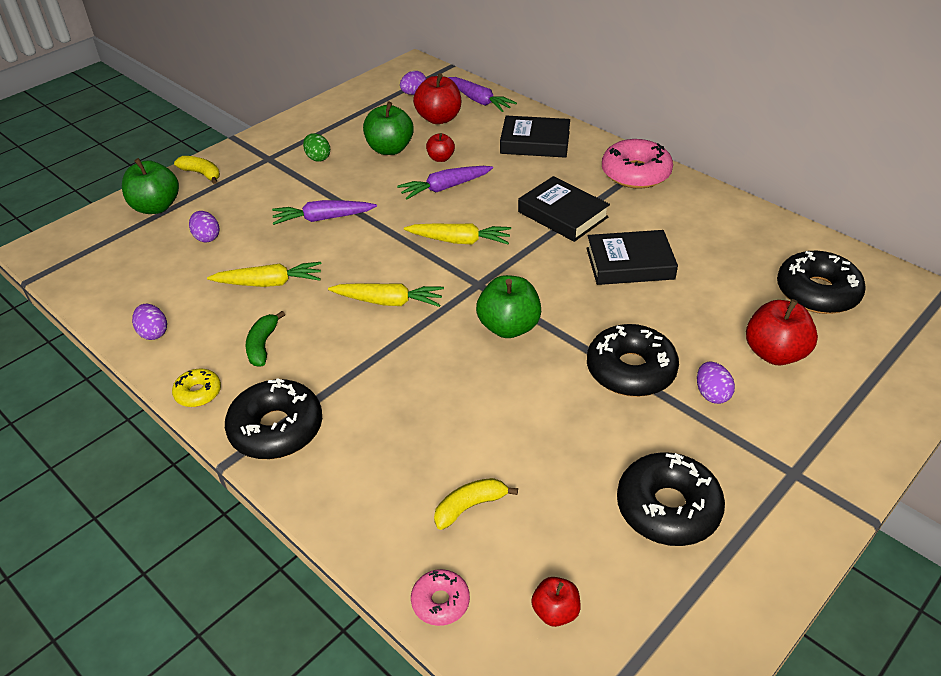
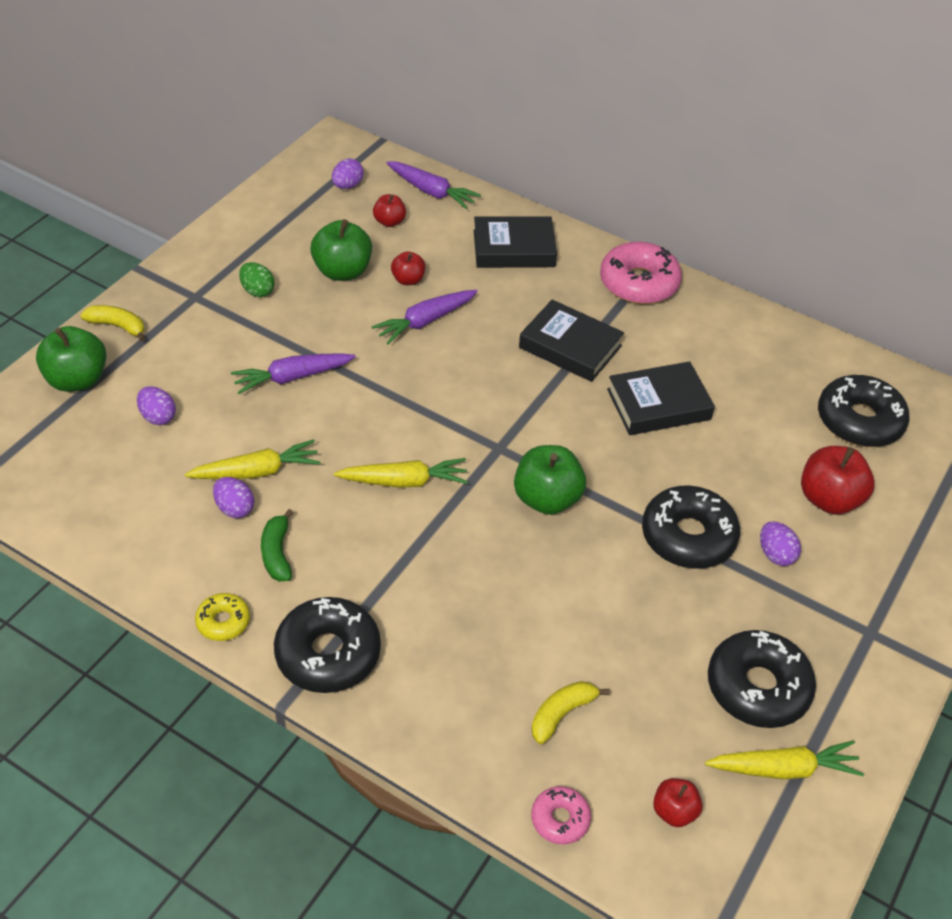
camera: 15 degrees left, 5 degrees up
(153, 333) = (141, 552): purple egg -> purple egg (235, 508)
(439, 118) = (389, 222): red apple -> red apple, size x0.57
(459, 241) = (462, 393): yellow carrot -> yellow carrot (783, 769)

